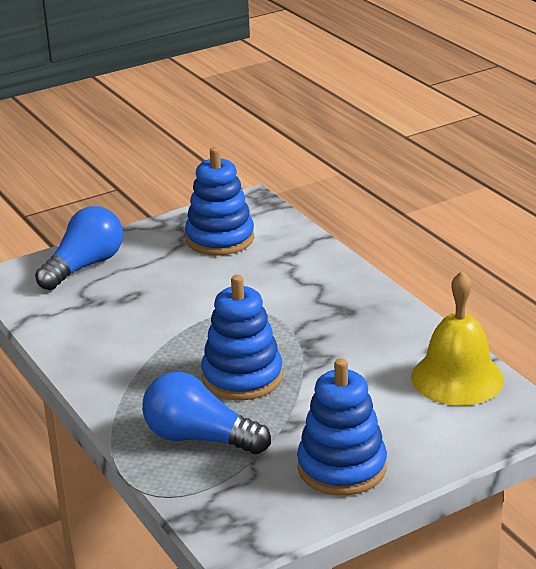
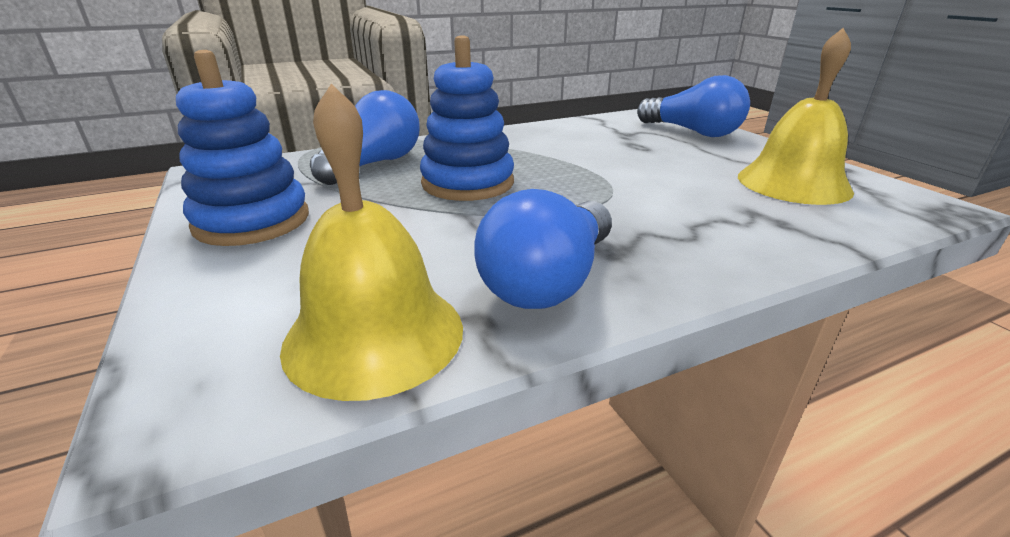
camera: 95 degrees right, 0 degrees up
(220, 239) = (793, 183): blue stacking toy -> yellow bell
(388, 331) = (549, 281): none -> blue light bulb

